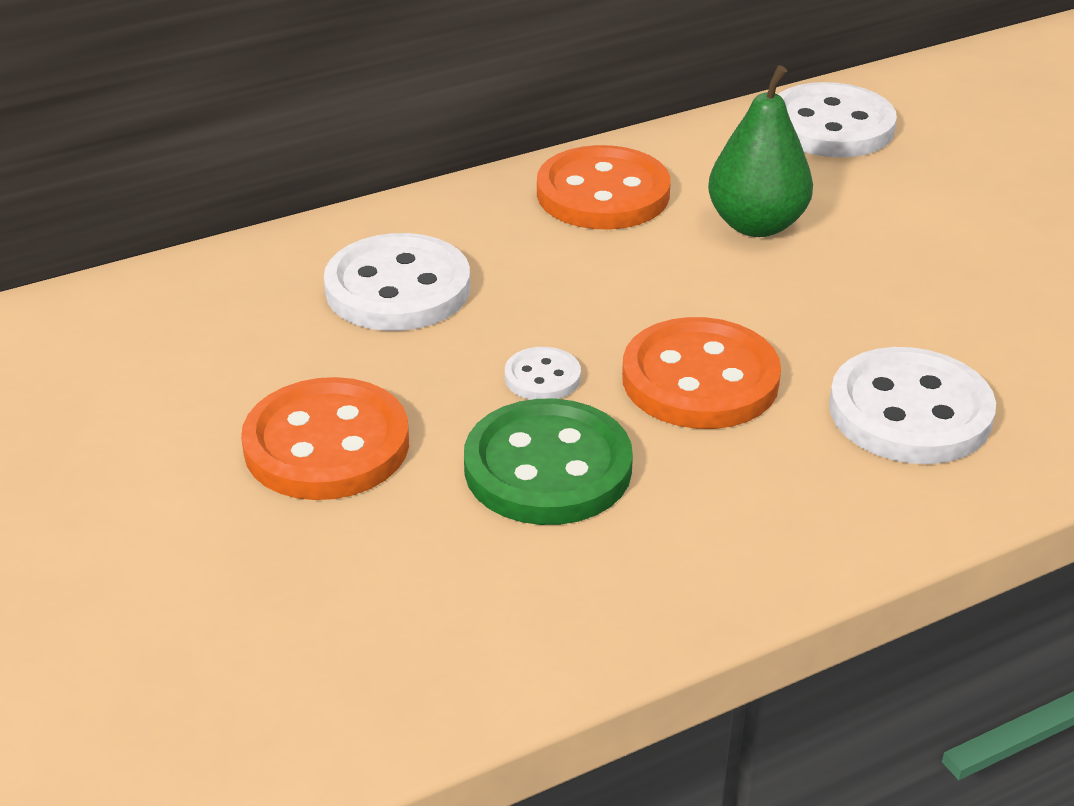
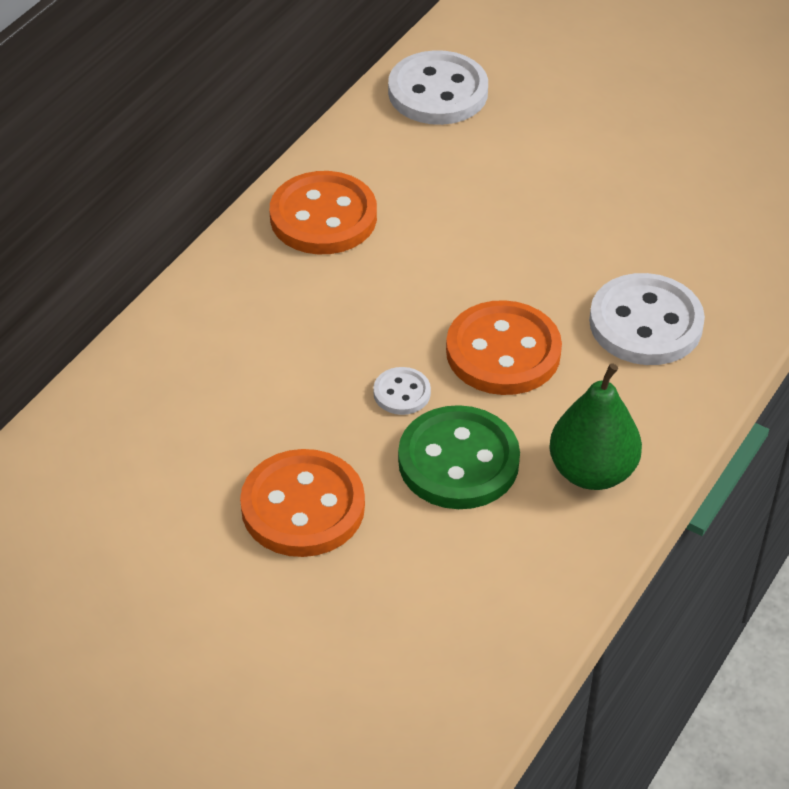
camera: 30 degrees left, 10 degrees up
(398, 288) = (244, 360): white button -> none
(756, 225) = (449, 205): green pear -> green pear (592, 472)

